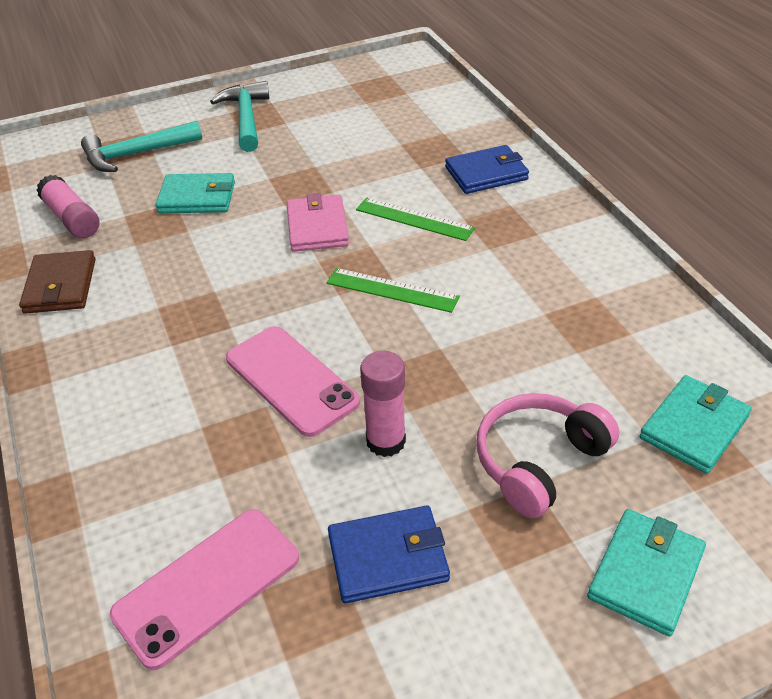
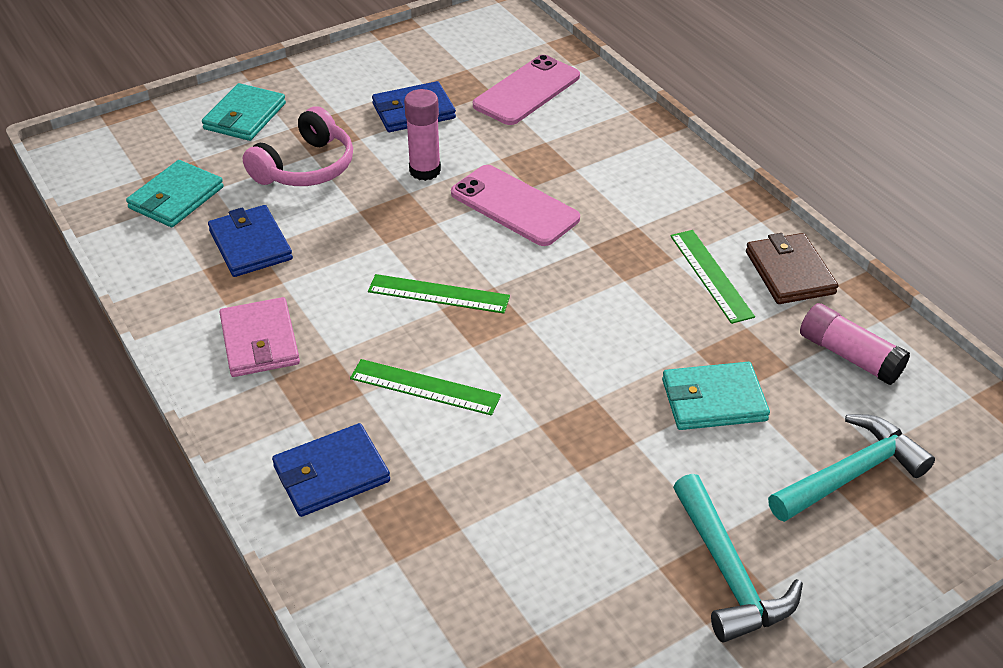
camera: 170 degrees right, 0 degrees up
(133, 288) = (711, 275): none -> green ruler
(317, 227) = (541, 366): pink wallet -> pink wallet (260, 341)
(586, 356) = (250, 245): none -> blue wallet

